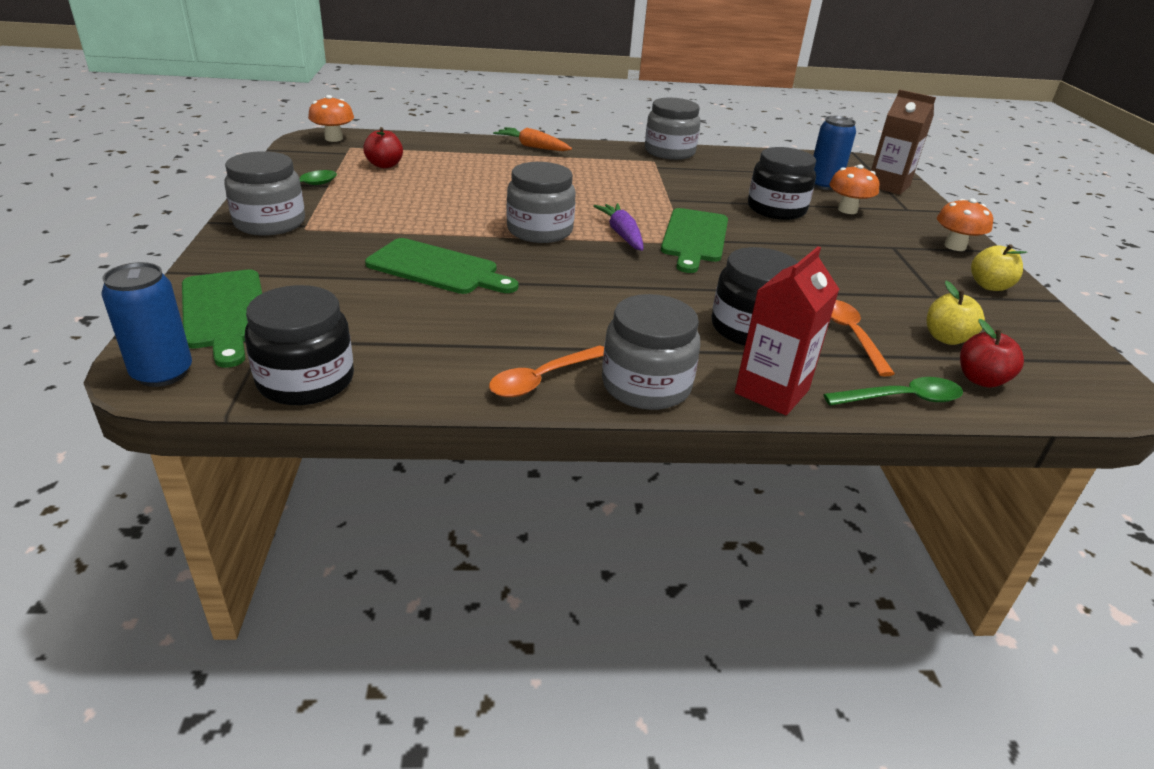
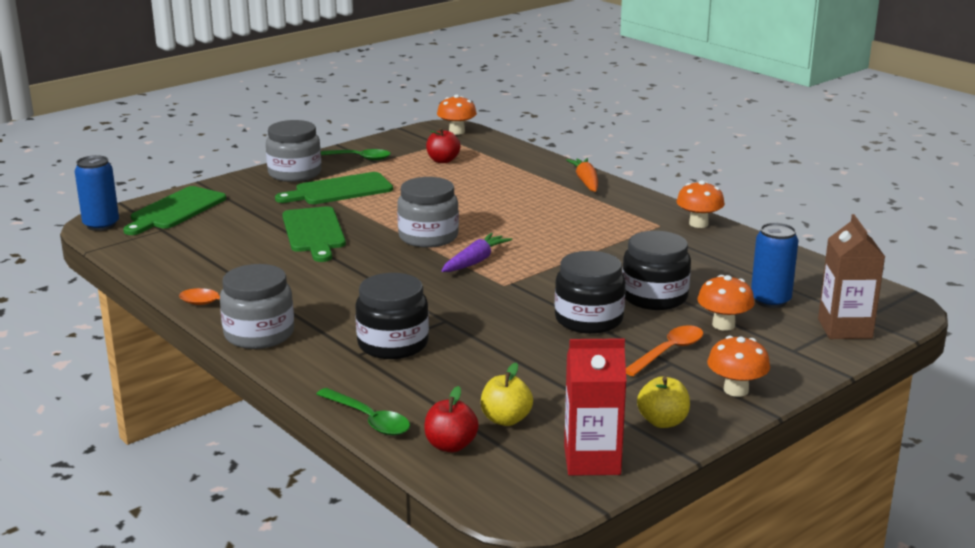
camera: 55 degrees right, 10 degrees down
(306, 380) = (138, 254): black jar -> black jar (588, 319)
(669, 152) = (698, 224): grey jar -> orange mushroom
(694, 238) = (520, 285): green cutting board -> green cutting board (339, 190)
(771, 391) = (310, 373): red carton -> red carton (592, 460)
(851, 335) = (445, 381): orange spoon -> orange spoon (668, 352)

